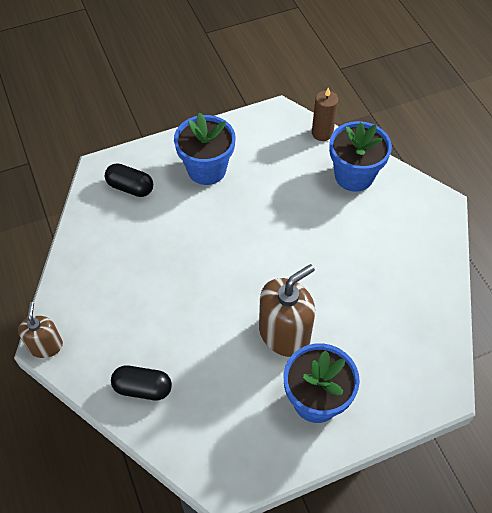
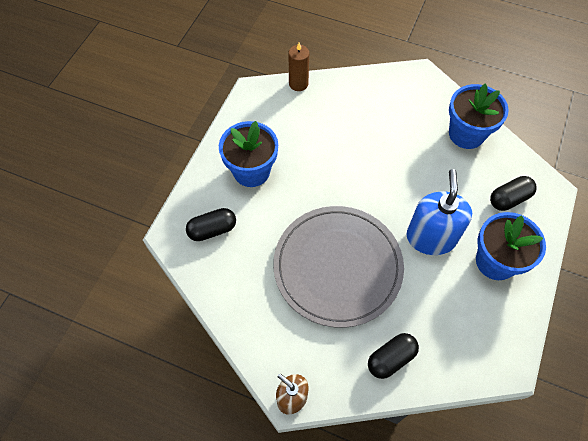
camera: 45 degrees left, 5 degrees up
(185, 289) = (337, 267): none -> grey plate
(284, 334) = (431, 237): brown soap dispenser -> blue soap dispenser
(354, 176) = (351, 97): blue flower pot -> blue flower pot (466, 134)
(393, 365) = (509, 199): none -> black capsule

